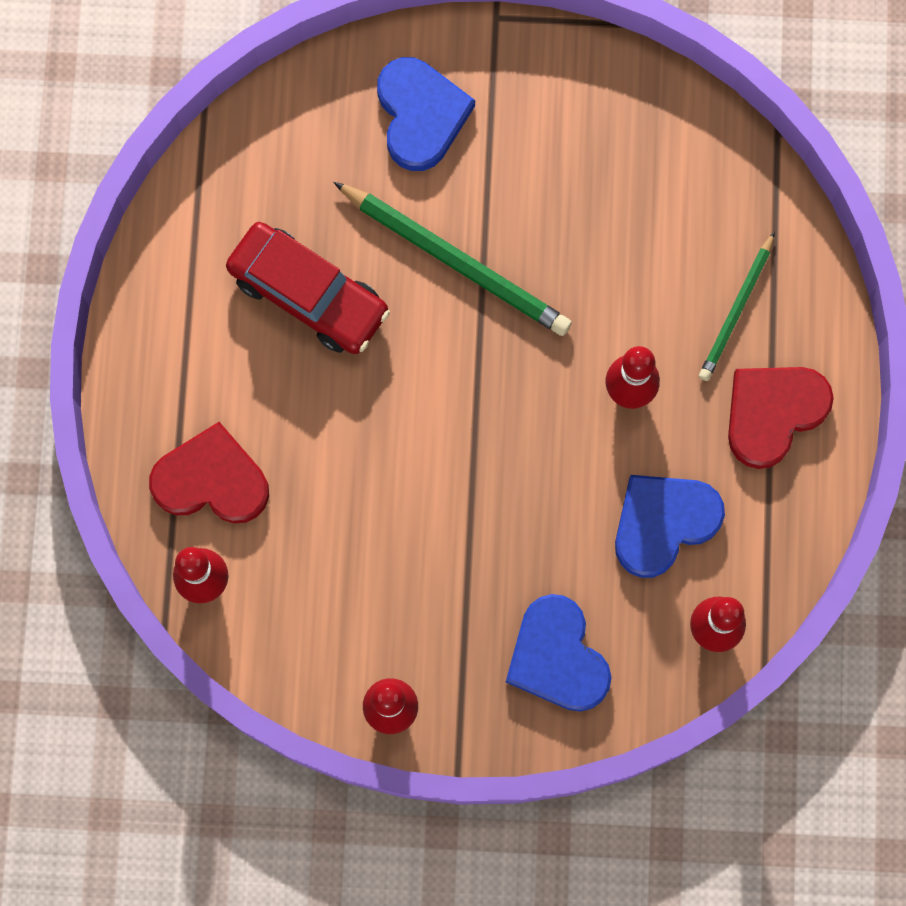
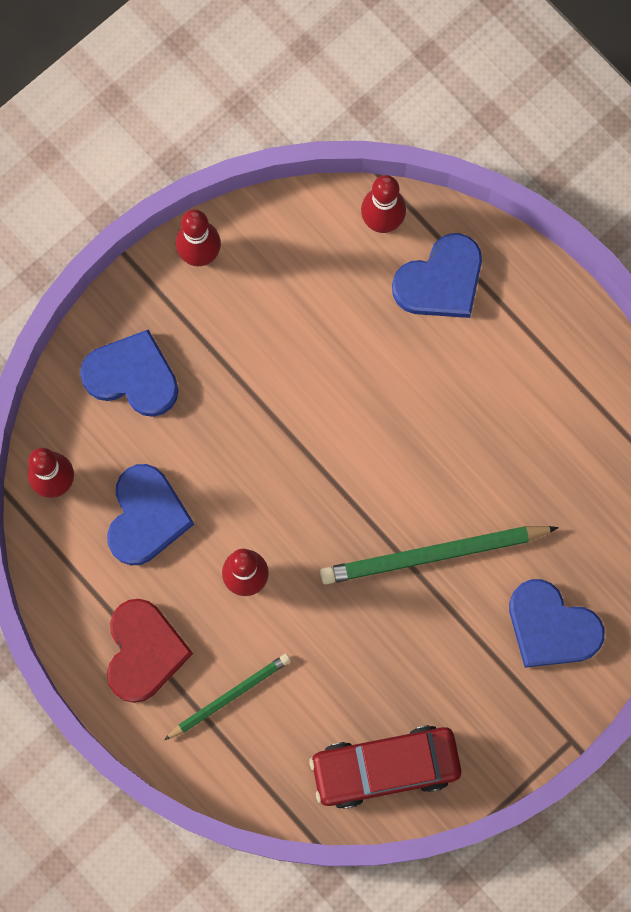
camera: 135 degrees right, 0 degrees up
(211, 480) = (440, 281): red heart -> blue heart
(309, 294) = (500, 446): red car -> red car (385, 768)
(737, 310) = (229, 696): green pencil -> green pencil turned 75 degrees clockwise

